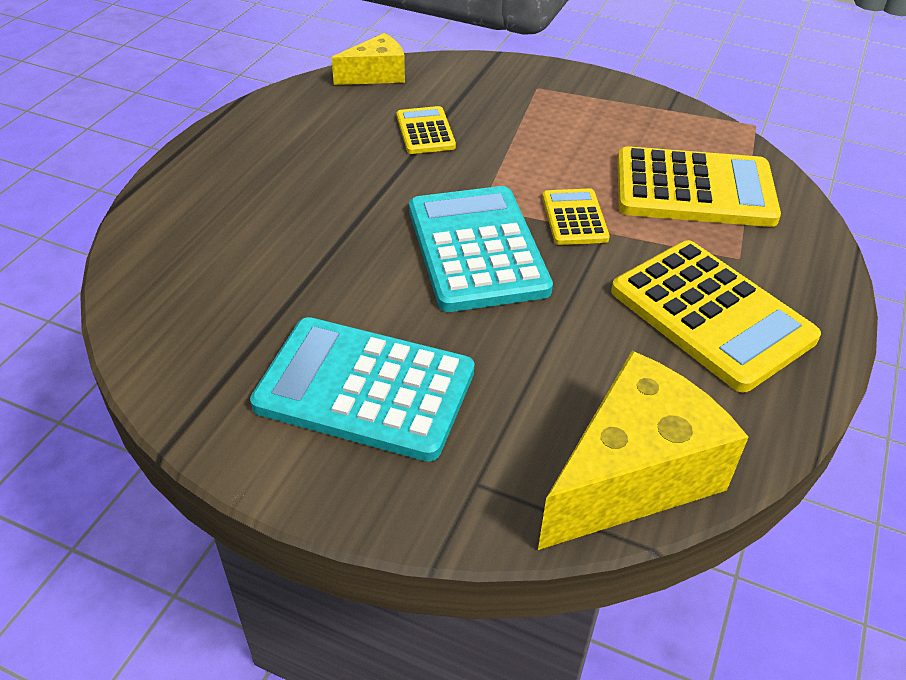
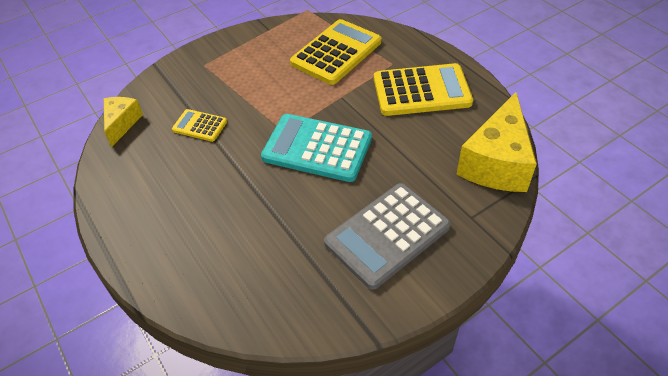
camera: 55 degrees left, 5 degrees up
(365, 389) = (387, 235): turquoise calculator -> grey calculator
(574, 218) = (322, 102): yellow calculator -> none
(632, 475) = (496, 162): yellow cheese -> yellow cheese turned 150 degrees counterclockwise

